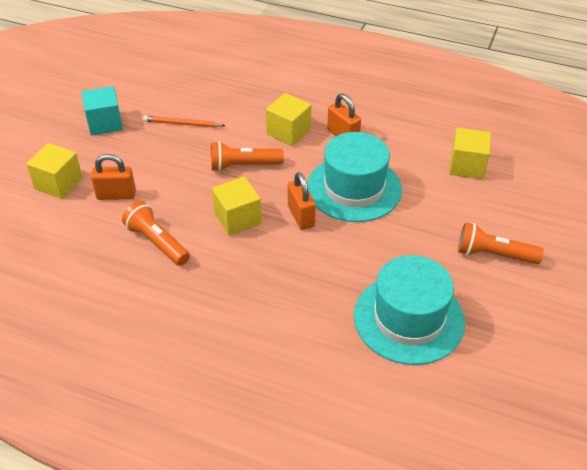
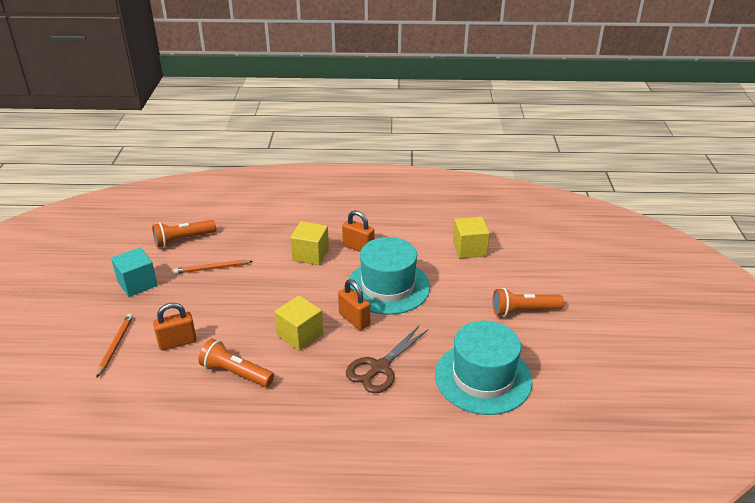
camera: 20 degrees left, 10 degrees down
(59, 183) = (115, 346): yellow cube -> orange pencil
(243, 165) = (284, 290): orange flashlight -> orange flashlight (183, 239)
(303, 276) = (379, 368): none -> brown scissors

